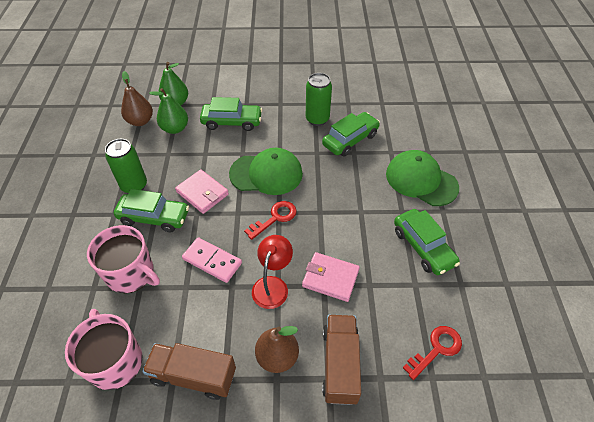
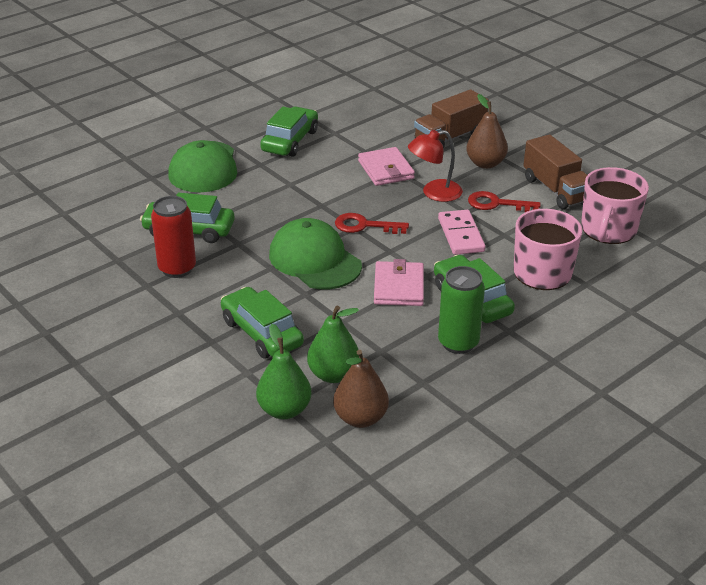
camera: 130 degrees left, 15 degrees down
(317, 119) = (177, 268): green can -> red can
(436, 349) = (379, 108): red key -> red key (497, 204)

